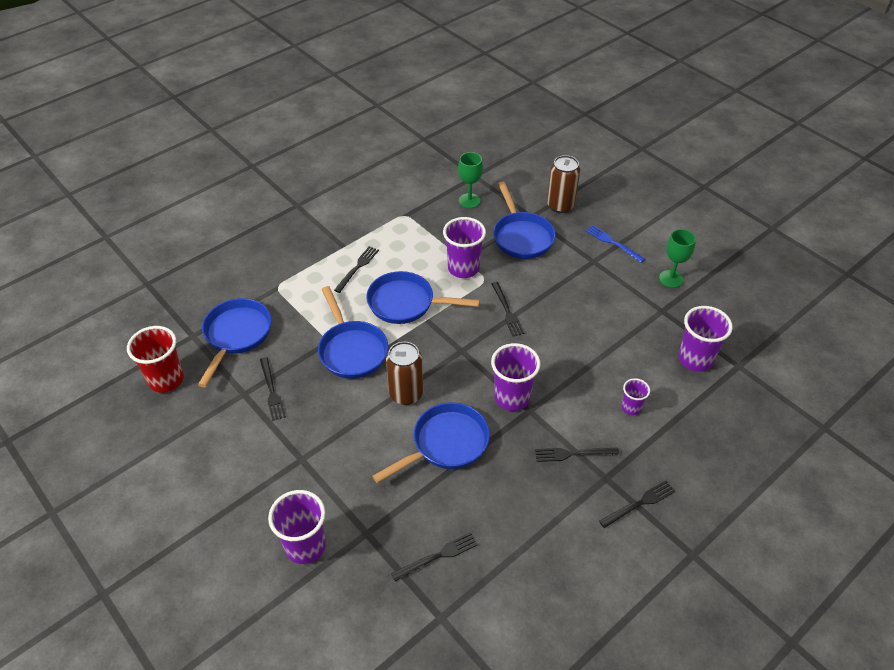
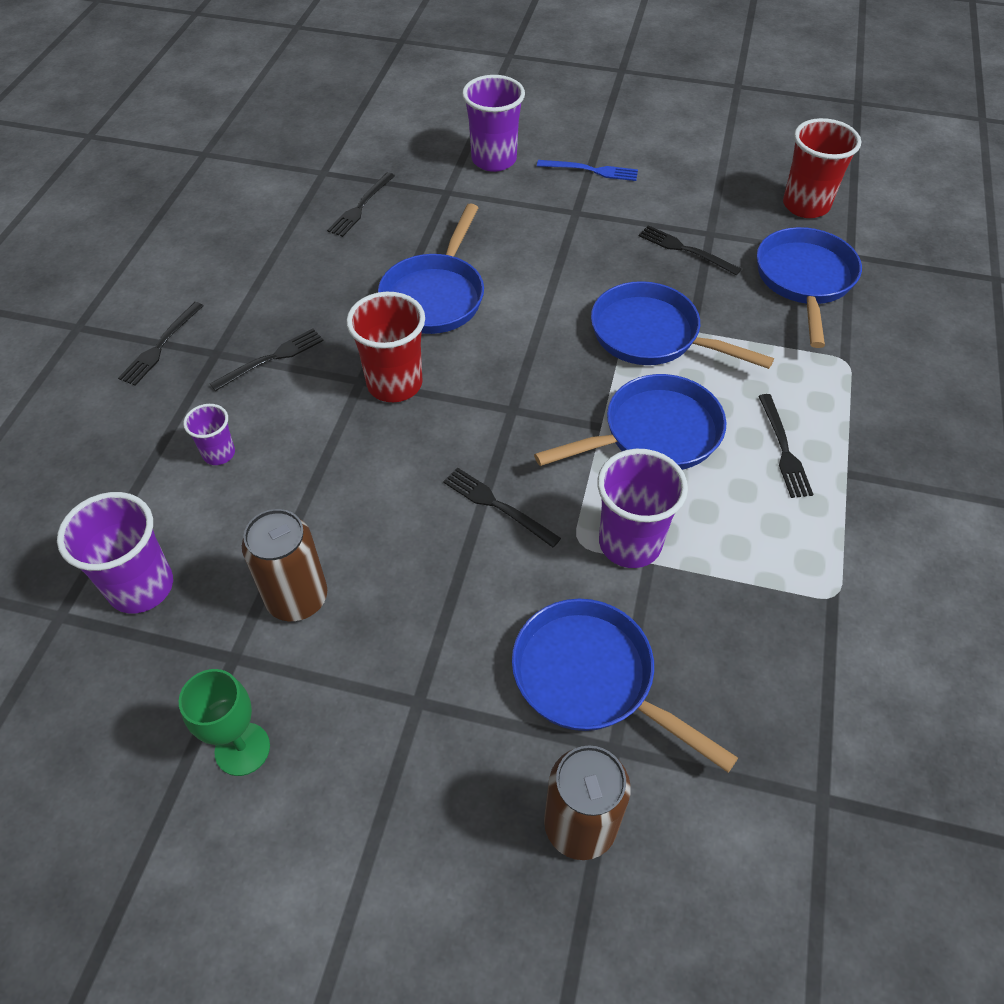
camera: 145 degrees right, 5 degrees up
(236, 335) = (804, 280): blue pan -> blue pan turned 150 degrees counterclockwise
(406, 394) = (532, 322): brown can -> brown can (297, 598)
(469, 201) = (764, 711): green goblet -> none
(512, 397) = (394, 384): purple cup -> red cup
(613, 243) = (404, 778): blue fork -> blue fork (591, 170)

